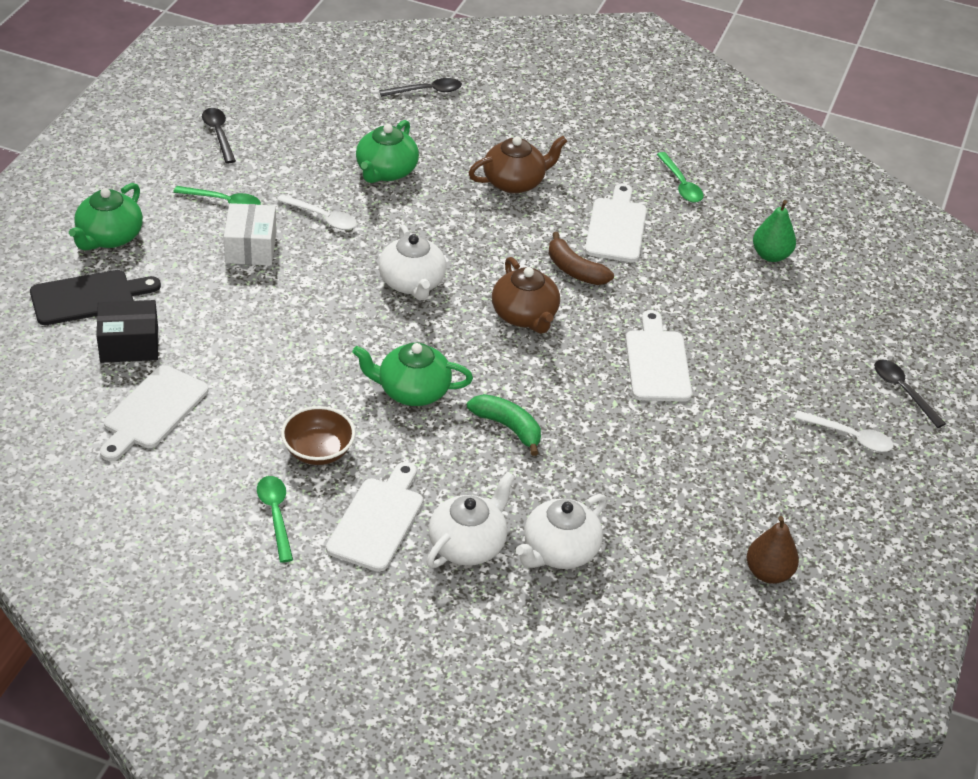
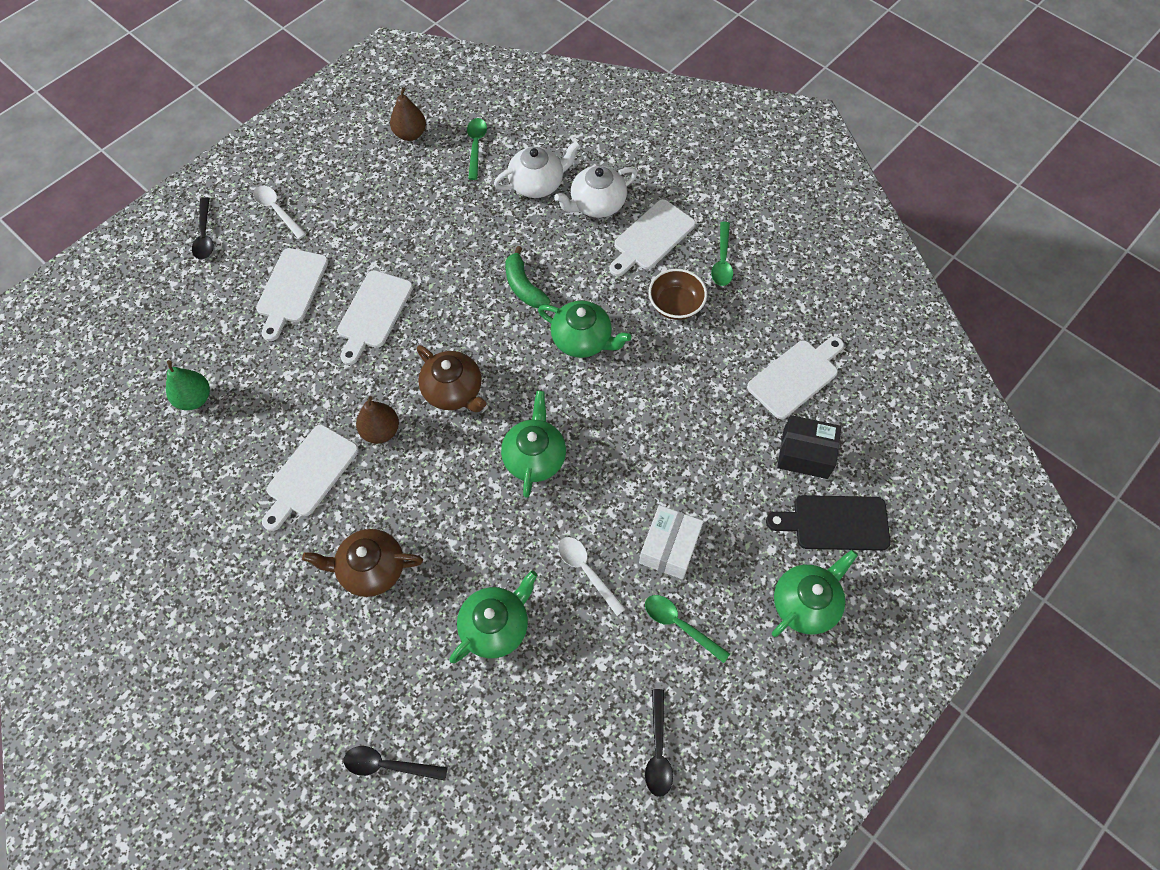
camera: 155 degrees left, 20 degrees up
(412, 283) = (534, 457): white teapot -> green teapot
(525, 316) = (454, 391): brown teapot -> brown teapot turned 135 degrees clockwise
(575, 270) = (381, 431): brown banana -> brown pear
(681, 184) = (208, 516): green spoon -> green spoon (476, 146)
(762, 363) = (291, 289): none -> white cutting board

